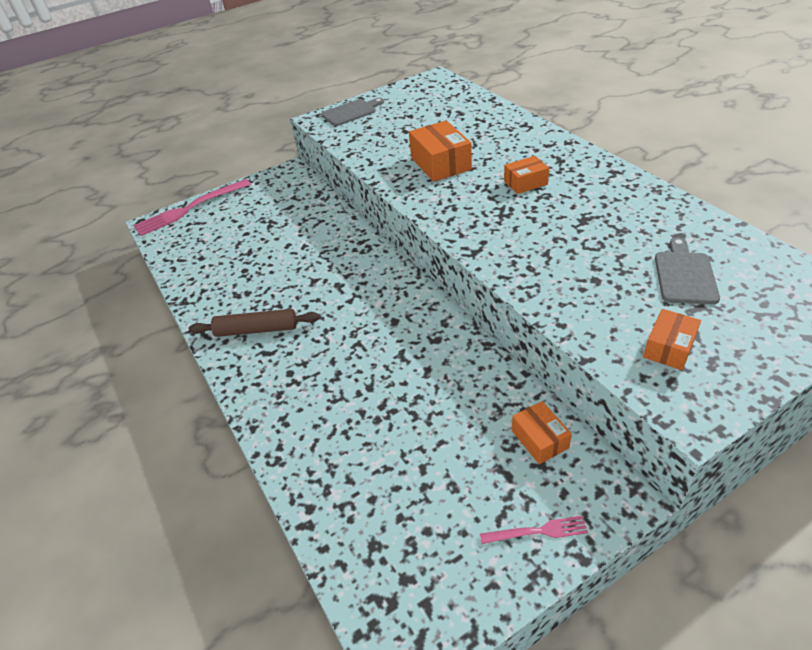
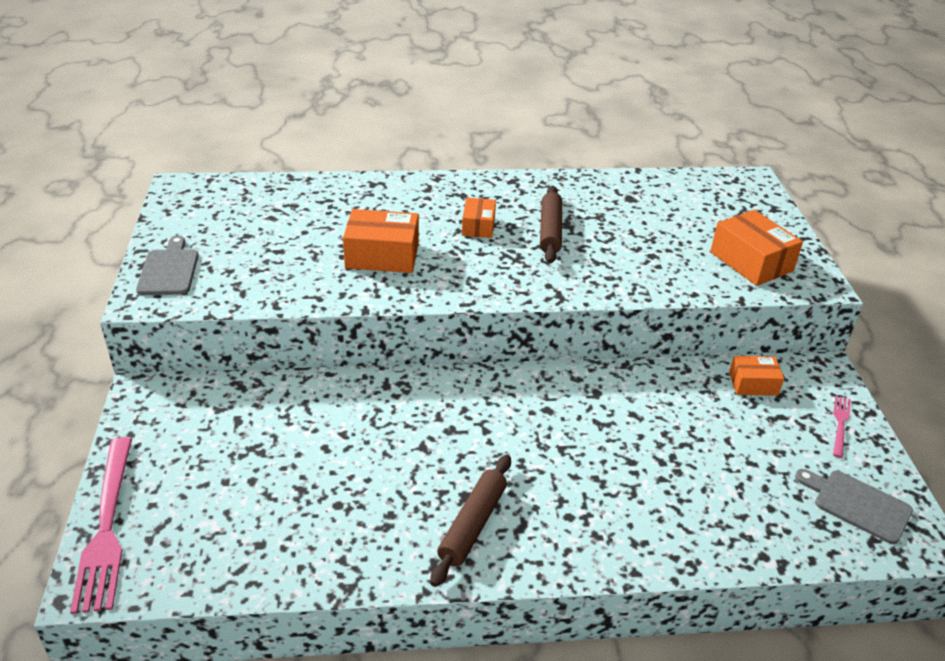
camera: 70 degrees left, 5 degrees down
(562, 215) = (550, 231): none -> brown rolling pin
(669, 347) = (751, 261): orange box -> orange box, size x1.65
(684, 275) = (678, 218): grey cutting board -> grey cutting board (858, 504)

